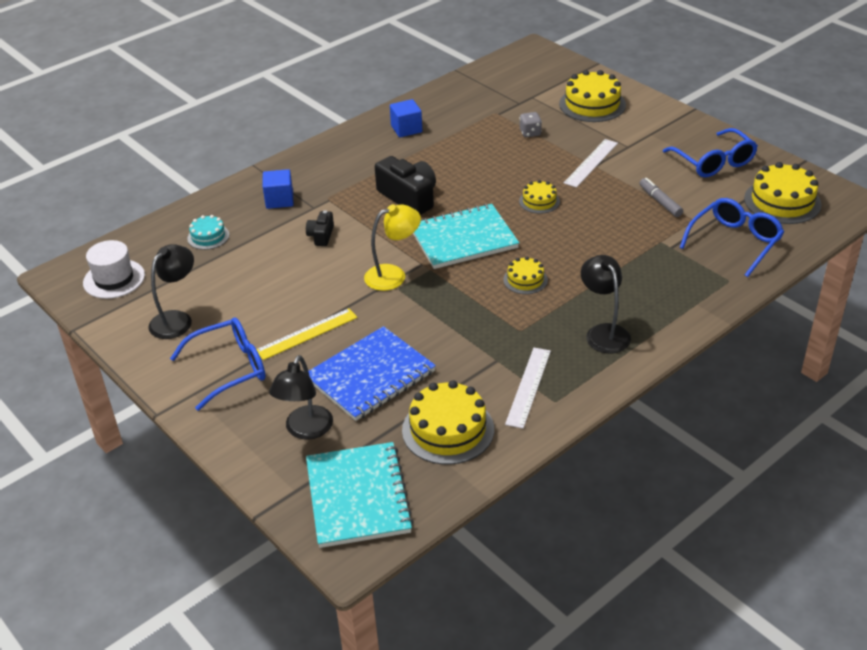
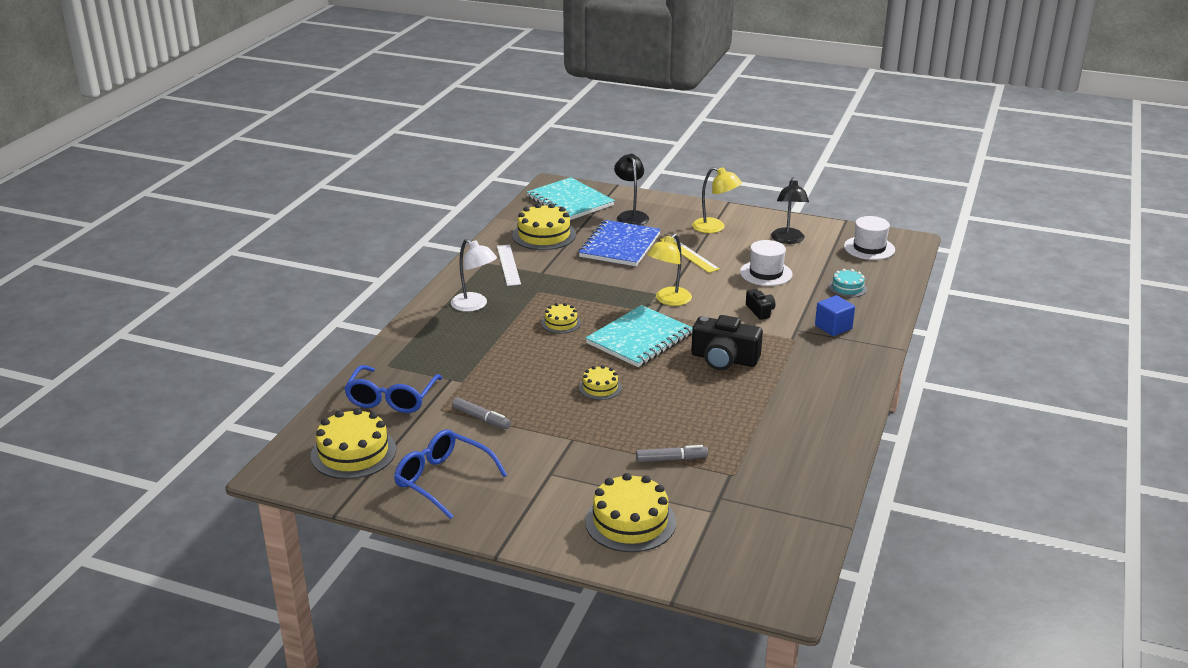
camera: 150 degrees right, 10 degrees down
(230, 368) = (715, 228): blue glasses -> yellow lamp
(260, 279) = (766, 273): none -> white hat
(307, 334) = (688, 254): yellow ruler -> yellow ruler turned 60 degrees counterclockwise
(406, 129) = (808, 426): blue cube -> none
(530, 133) = (671, 459): grey dice -> grey marker
(591, 163) = (577, 441): white ruler -> none
(603, 332) = (474, 305): black lamp -> white lamp

